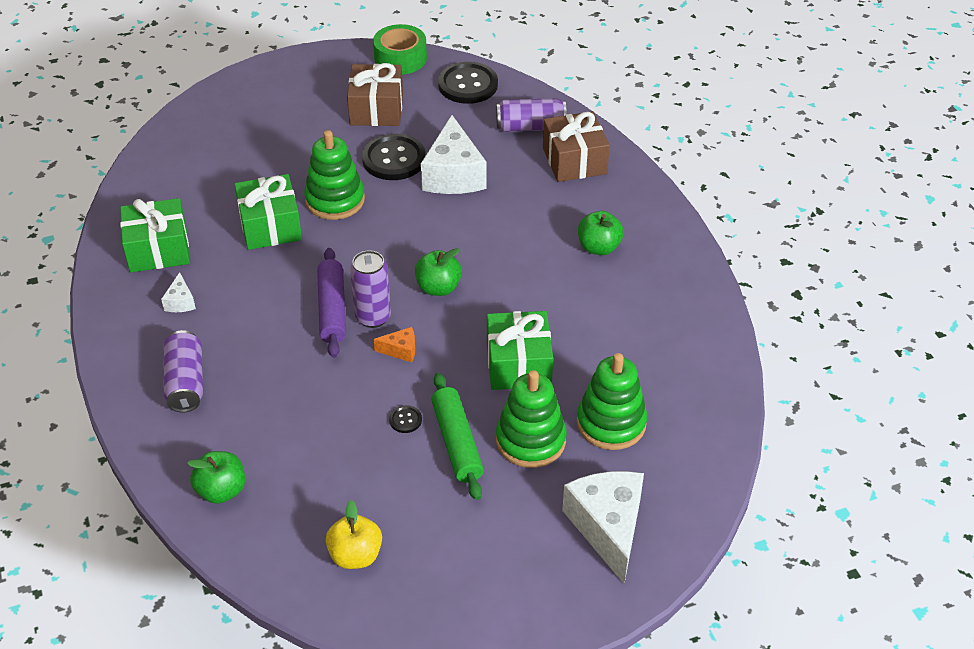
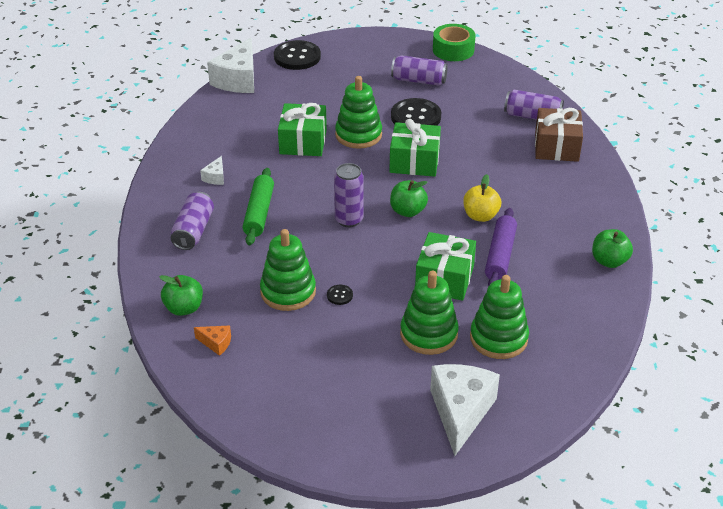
camera: 20 degrees right, 5 degrees down
(158, 249) = (217, 140): green gift -> green gift (414, 161)
(332, 309) = (321, 207): purple rolling pin -> purple rolling pin (500, 255)
(341, 432) = (288, 292): none -> green stacking toy
(355, 555) = (258, 378): yellow apple -> yellow apple (480, 216)
(376, 109) = (419, 80): brown gift -> purple can
(400, 350) = (359, 247): orange cheese -> orange cheese (216, 343)
(453, 175) = (456, 136): white cheese -> white cheese (238, 80)
(457, 442) = (371, 321): green rolling pin -> green rolling pin (259, 213)
(468, 85) = (496, 78): black button -> black button (297, 57)
(599, 247) = (547, 212): green apple -> green apple (609, 261)

